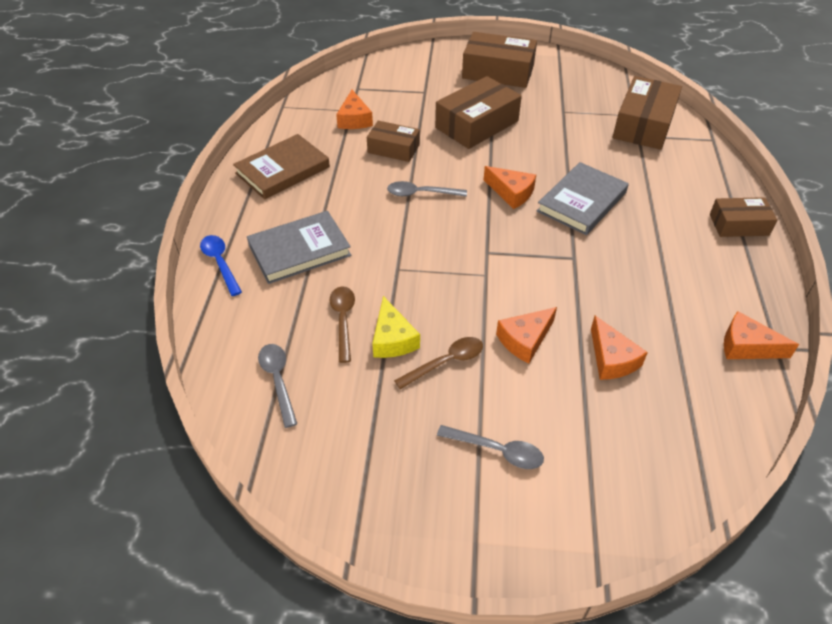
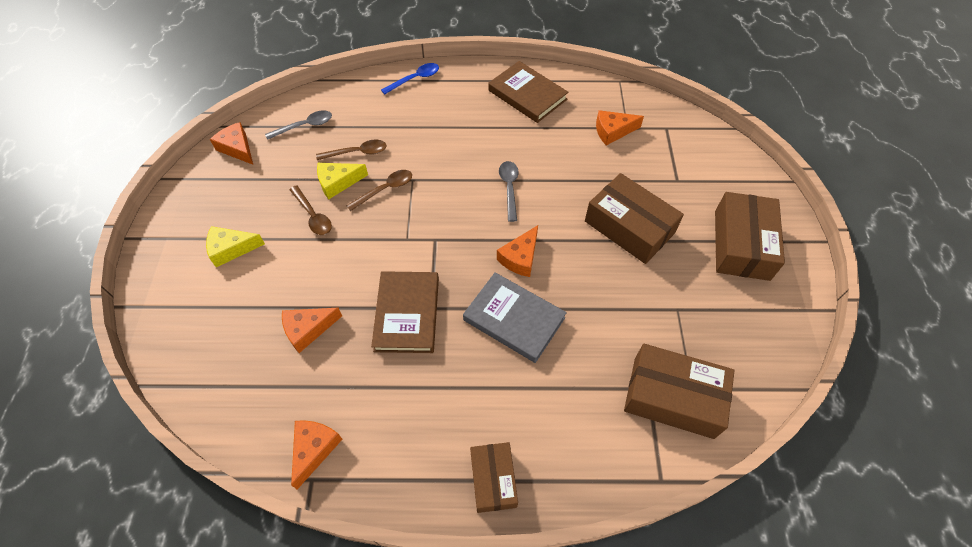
camera: 85 degrees right, 10 degrees up
(299, 250) = (430, 119): grey book -> none
(393, 149) = (572, 163): brown box -> none
(410, 293) = (385, 190): none -> brown spoon
(497, 450) = (231, 249): grey spoon -> yellow cheese
(525, 340) = (332, 267): orange cheese -> orange cheese (237, 148)
(583, 275) = (407, 314): none -> brown book

